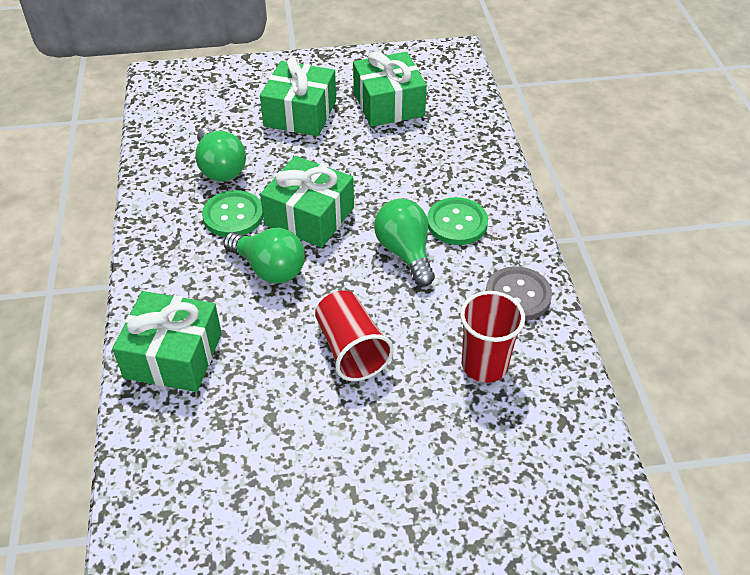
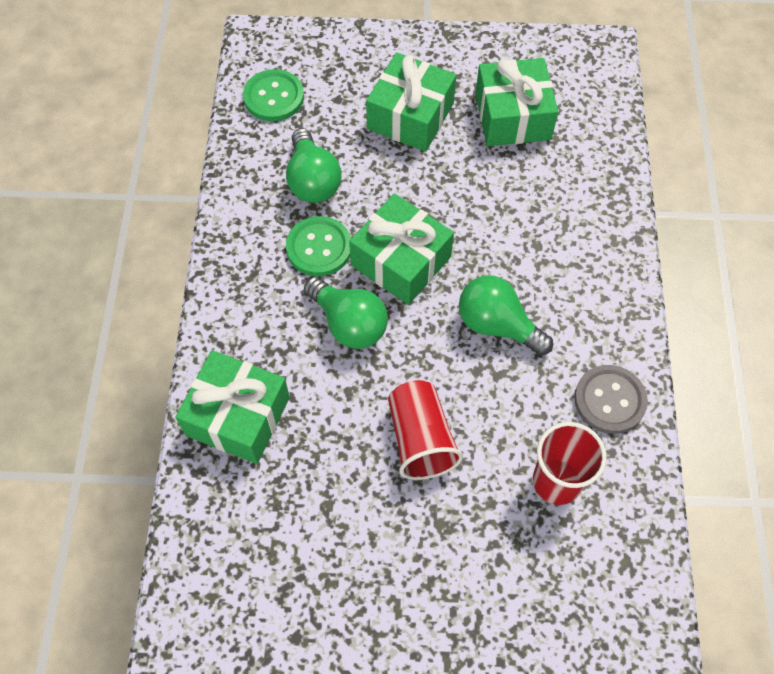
camera: 10 degrees right, 15 degrees up
(405, 252) = (497, 325): green light bulb -> green light bulb turned 45 degrees counterclockwise
(457, 223) = (561, 294): green button -> green button (274, 97)

